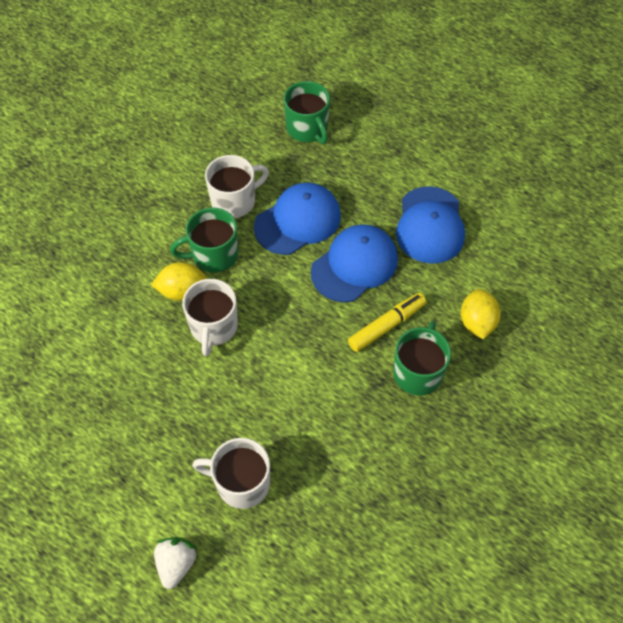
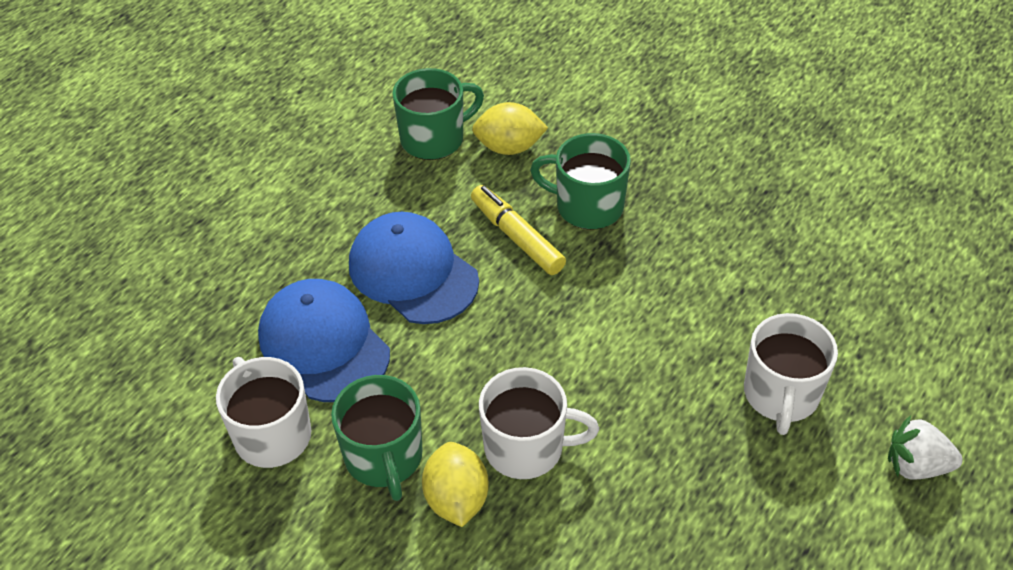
camera: 90 degrees left, 10 degrees down
(307, 129) = (128, 336): green mug -> green mug (434, 138)
(430, 225) = (347, 188): blue cap -> none

